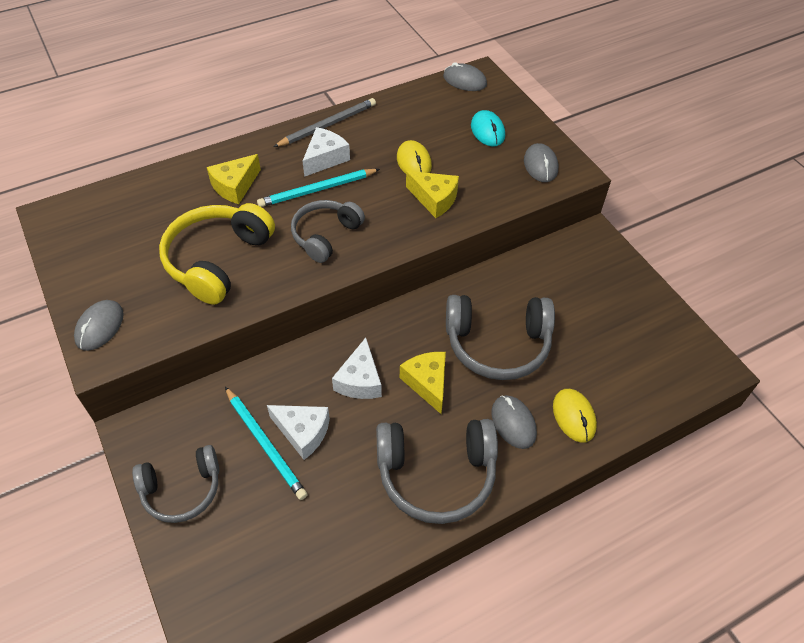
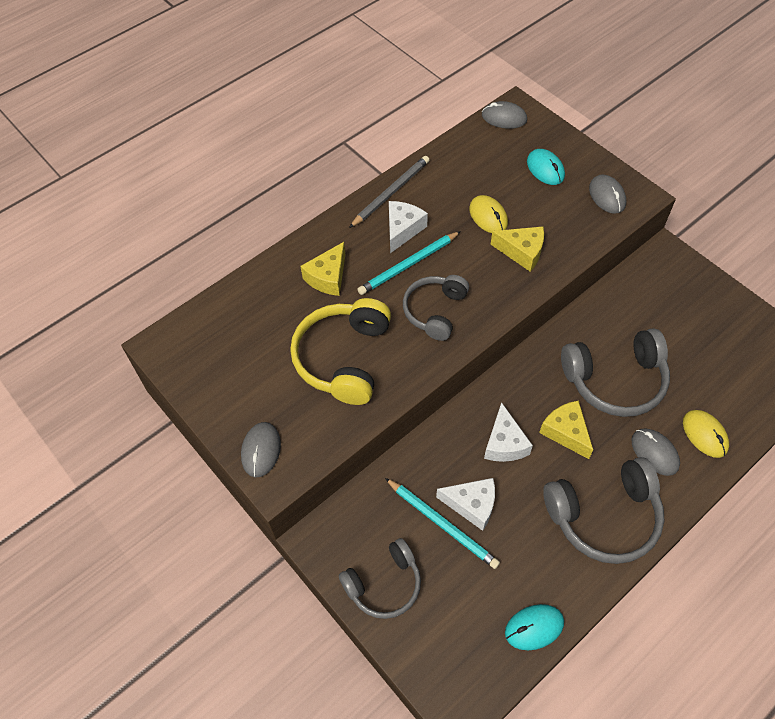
camera: 10 degrees left, 5 degrees up
(318, 569) = (534, 627): none -> turquoise mouse

